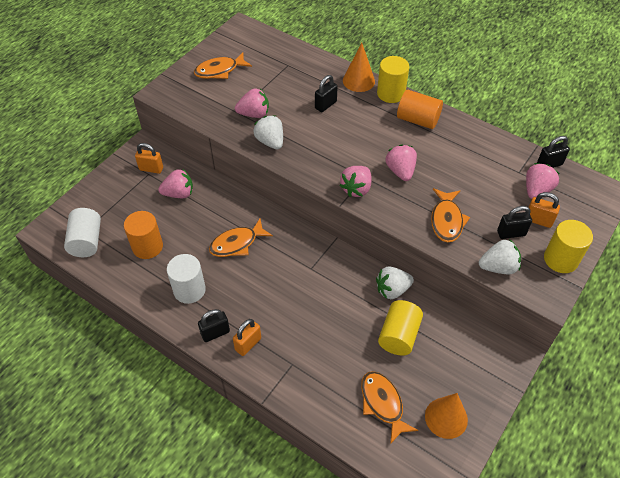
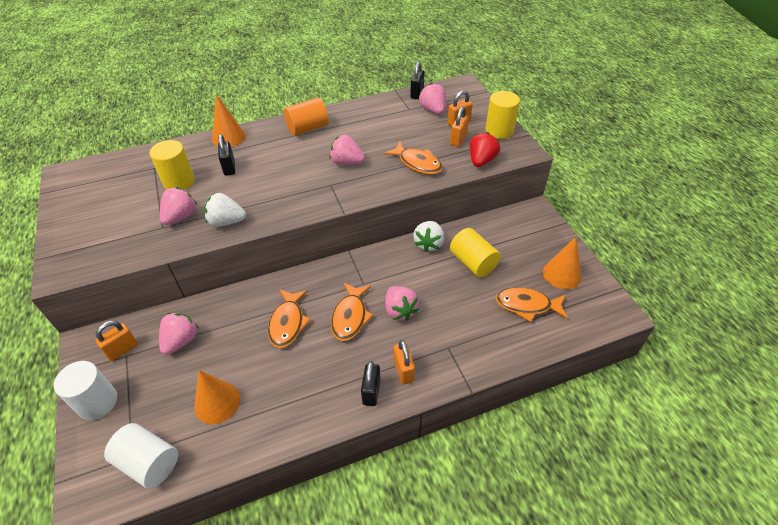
camera: 55 degrees left, 5 degrees down
(147, 246) = (217, 402): orange cylinder -> orange cone
(189, 290) = (304, 390): white cylinder -> white cylinder (97, 402)
(219, 71) = (95, 214): orange fish -> orange fish (350, 317)
(356, 189) = (338, 195): pink strawberry -> pink strawberry (400, 311)
(391, 93) = (264, 128): yellow cylinder -> yellow cylinder (179, 181)
(498, 267) = (481, 161): white strawberry -> red strawberry
(511, 233) = (458, 140): black padlock -> orange padlock

